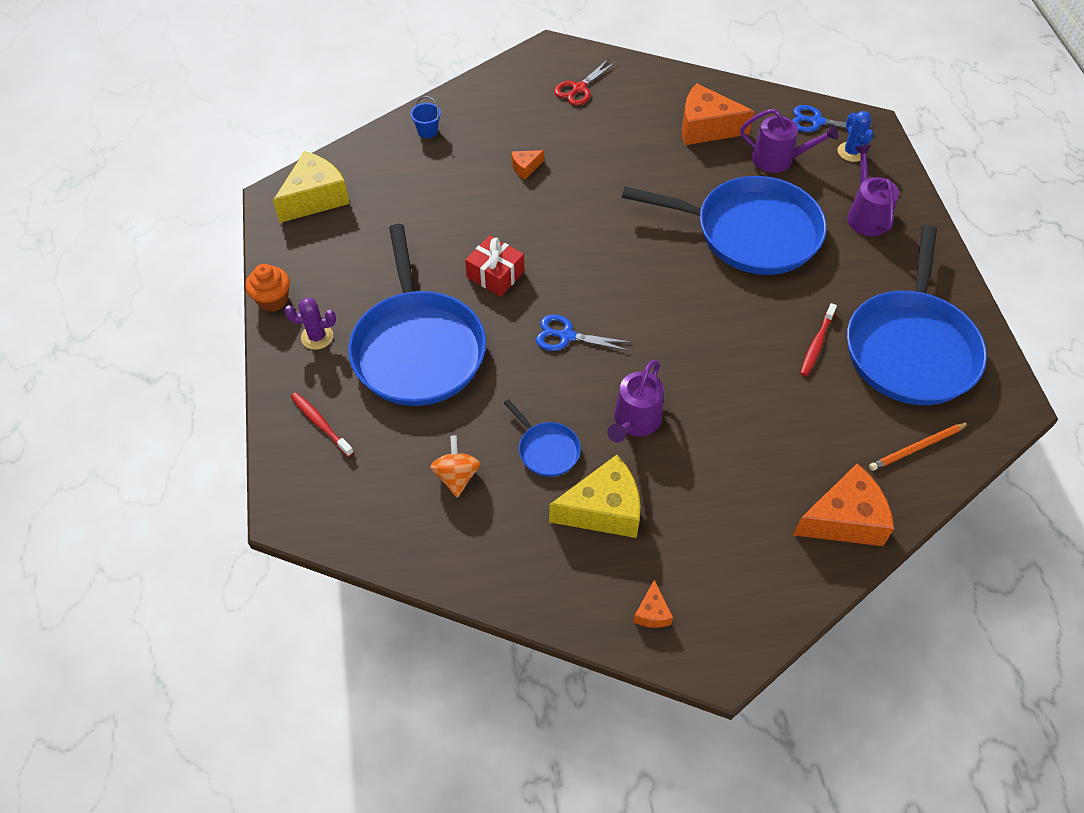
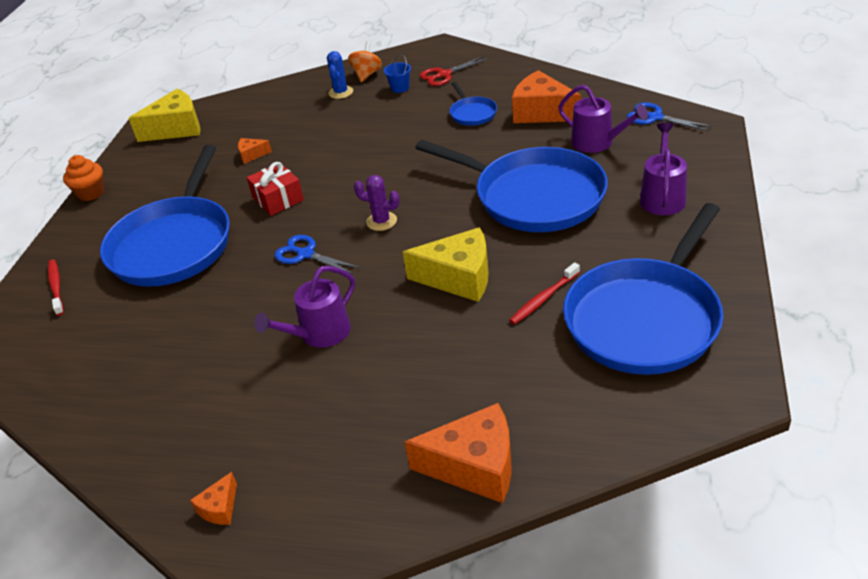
camera: 25 degrees right, 15 degrees down
(317, 337) = (103, 223): purple cactus -> purple cactus (381, 221)
(427, 131) = (297, 93): blue bucket -> blue bucket (400, 88)
(456, 476) = (131, 348): orange spinning top -> orange spinning top (367, 74)
(525, 168) = (359, 125): orange cheese -> orange cheese (252, 155)
(547, 450) = (223, 342): blue pan -> blue pan (472, 113)
(603, 510) = (238, 403): yellow cheese -> yellow cheese (459, 278)
(851, 152) = (677, 144): blue cactus -> blue cactus (341, 92)
(917, 448) = (598, 414): orange pencil -> none

